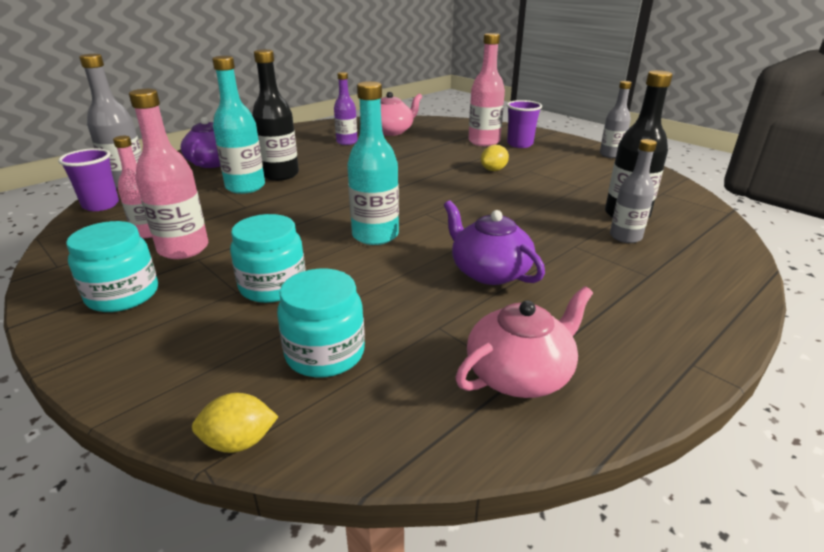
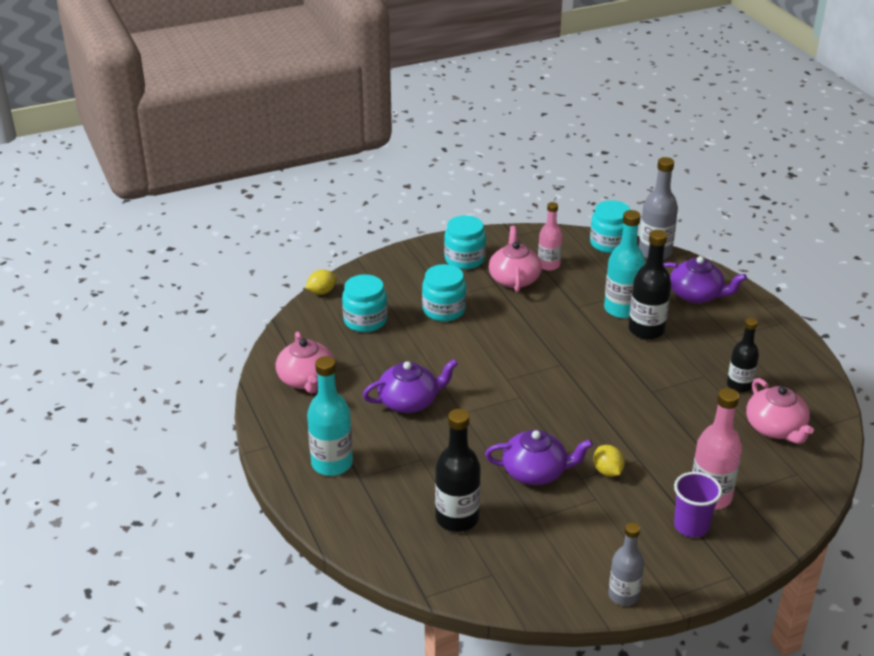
camera: 110 degrees right, 5 degrees up
(101, 205) = (609, 243): purple cup -> turquoise jar
(183, 249) = (514, 279): pink bottle -> pink teapot
(239, 442) = (321, 292): yellow lemon -> yellow lemon turned 45 degrees clockwise
(347, 142) = (739, 385): purple bottle -> black bottle
(375, 235) = (492, 362): turquoise bottle -> turquoise bottle (332, 463)
(526, 193) = (535, 472): none -> purple teapot
(625, 237) = (419, 495): grey bottle -> none

